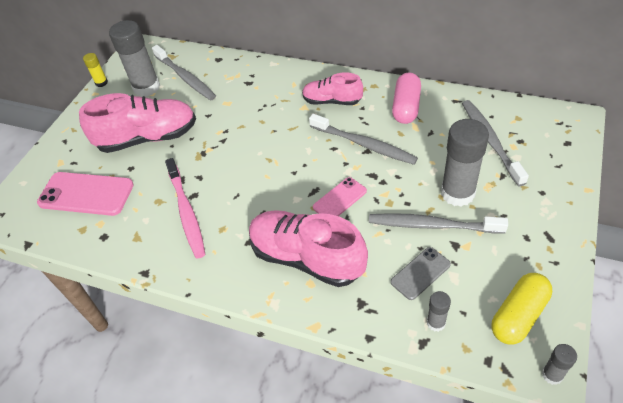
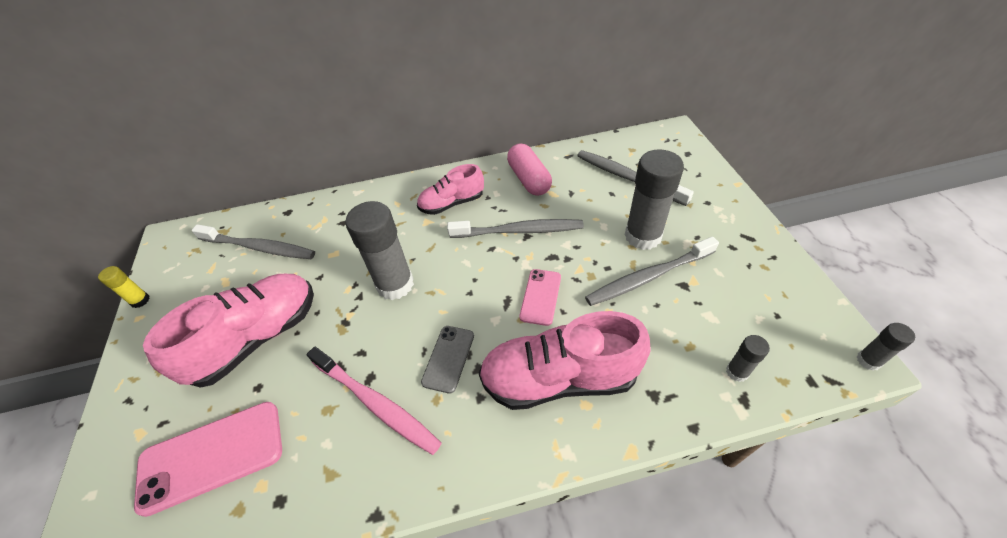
camera: 35 degrees left, 0 degrees up
(146, 87) = (213, 279): grey glue stick -> grey glue stick (395, 284)
(420, 273) = (679, 330): grey phone -> grey phone (448, 358)
(518, 315) = (793, 321): yellow capsule -> none

